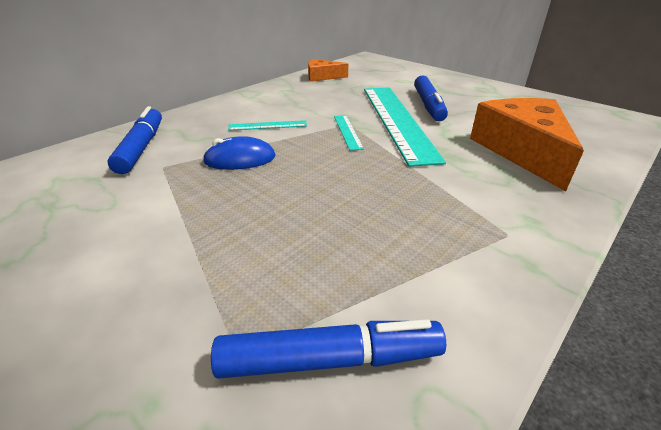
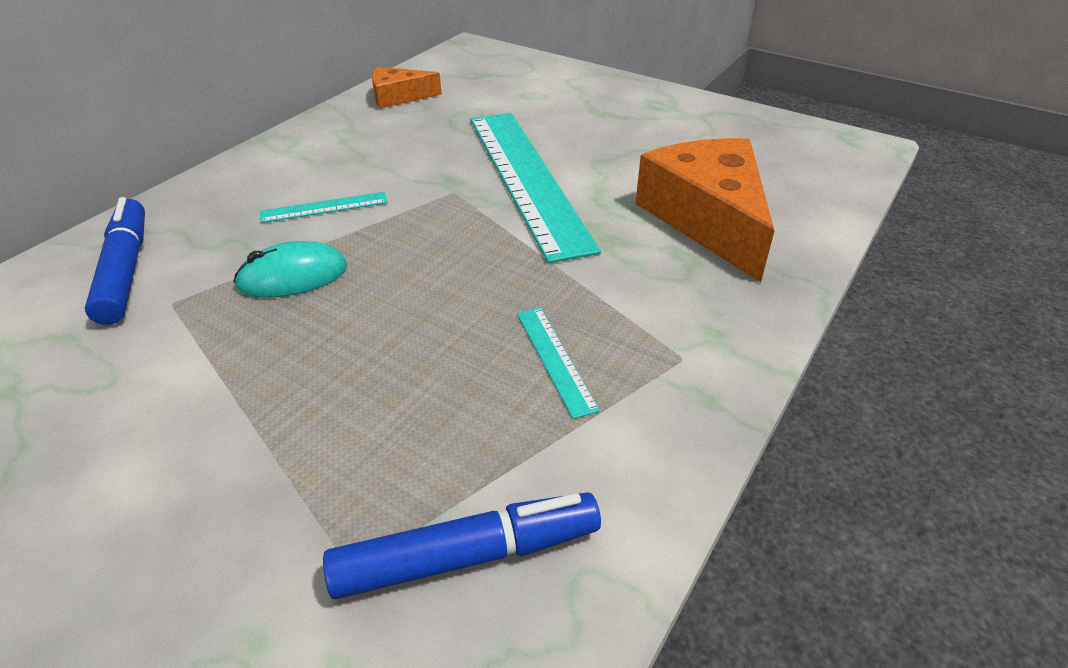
camera: 10 degrees left, 5 degrees up
(240, 159) = (292, 277): blue mouse -> turquoise mouse
(347, 132) = (452, 208): turquoise ruler -> turquoise ruler (555, 359)
(428, 105) = (573, 144): blue marker -> none

